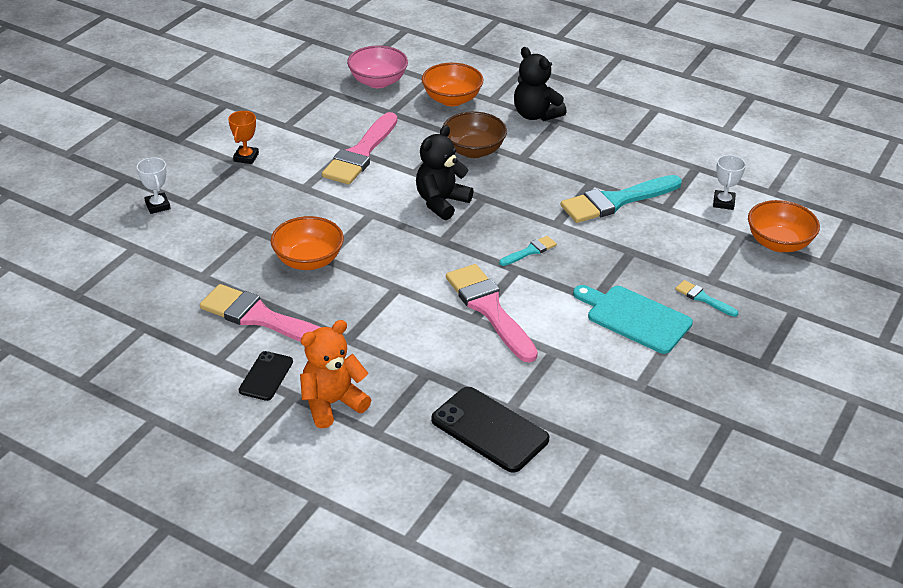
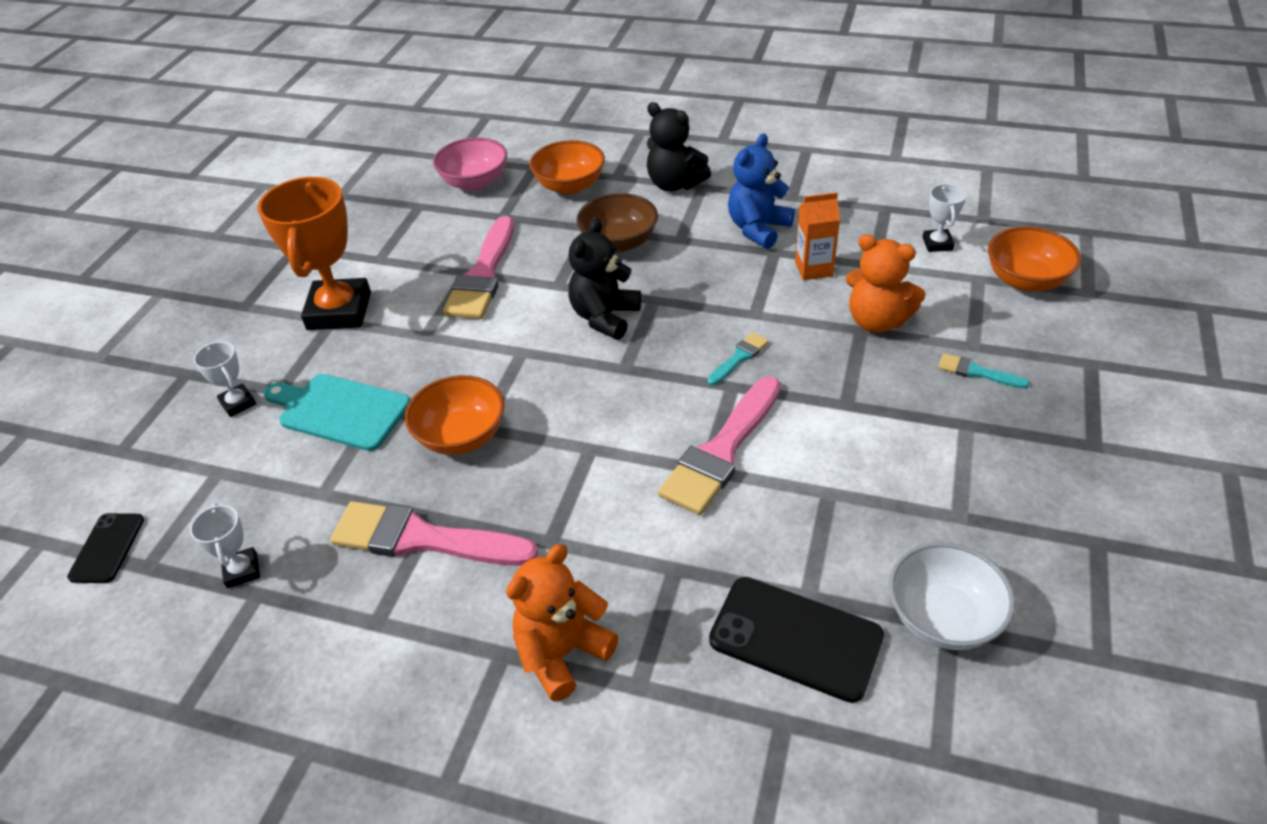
camera: 10 degrees left, 5 degrees up
(136, 311) = (242, 570): none -> white trophy
(246, 157) = (339, 311): orange trophy -> orange trophy, size x2.18
(266, 376) = (454, 631): black phone -> black phone (107, 548)
(489, 309) = (721, 451): pink brush -> pink brush turned 105 degrees counterclockwise
(586, 162) = (758, 229): none -> blue teddy bear
(595, 440) = (943, 617): none -> white bowl
(616, 201) = (813, 269): turquoise brush -> orange carton
(635, 318) = (908, 419): turquoise cutting board -> turquoise cutting board (340, 411)
(646, 248) = (876, 321): none -> orange teddy bear

